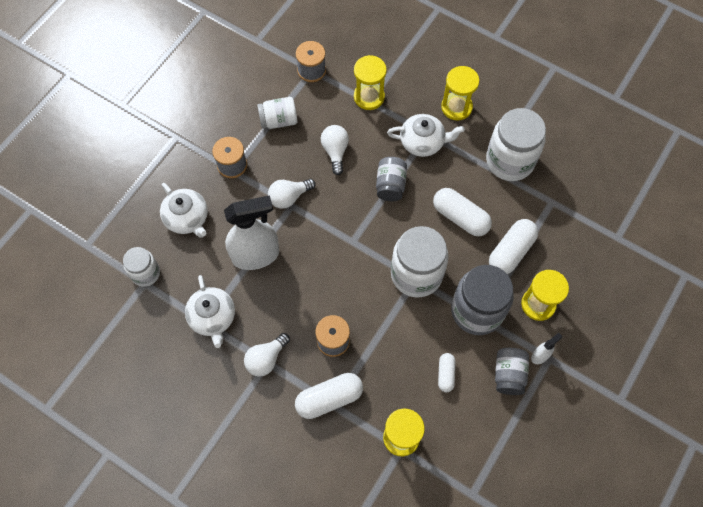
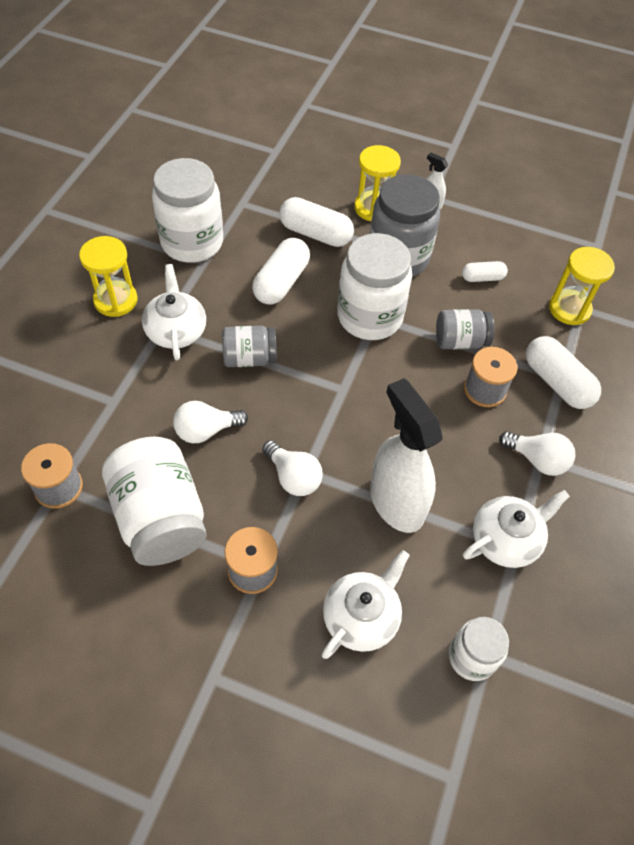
camera: 105 degrees left, 10 degrees down
(278, 120) = (160, 517): white jar -> white jar, size x1.76
(369, 97) = (106, 402): yellow hourglass -> none
(508, 374) = (461, 226): grey jar -> grey jar (460, 341)

